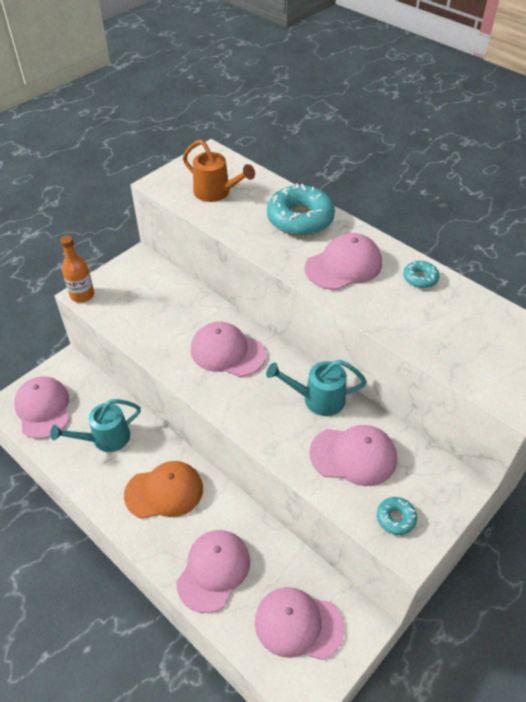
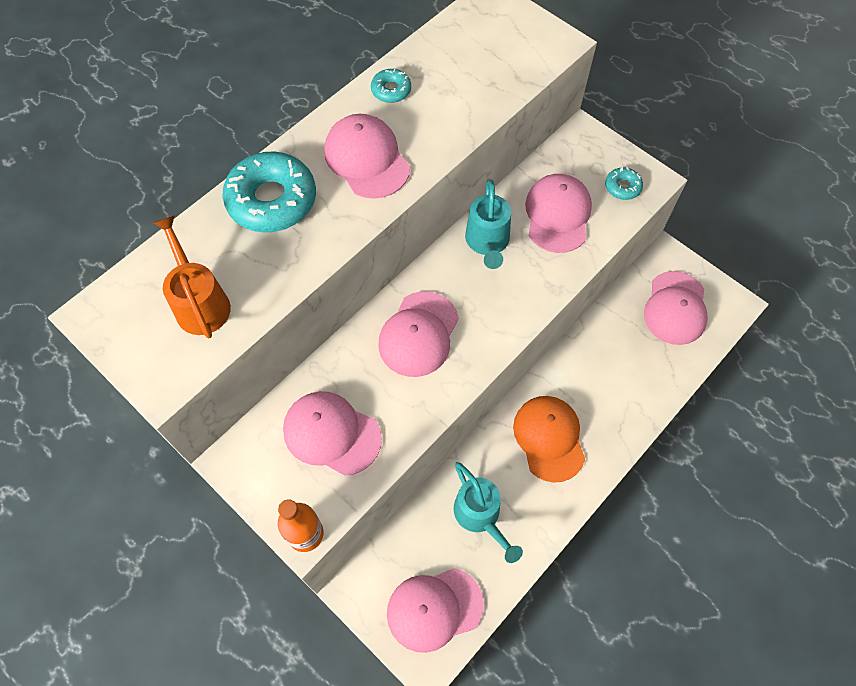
camera: 90 degrees left, 15 degrees up
(213, 570) = (634, 382): pink cap -> pink cap (331, 433)
(216, 193) = (200, 302): orange watering can -> orange watering can turned 60 degrees counterclockwise

